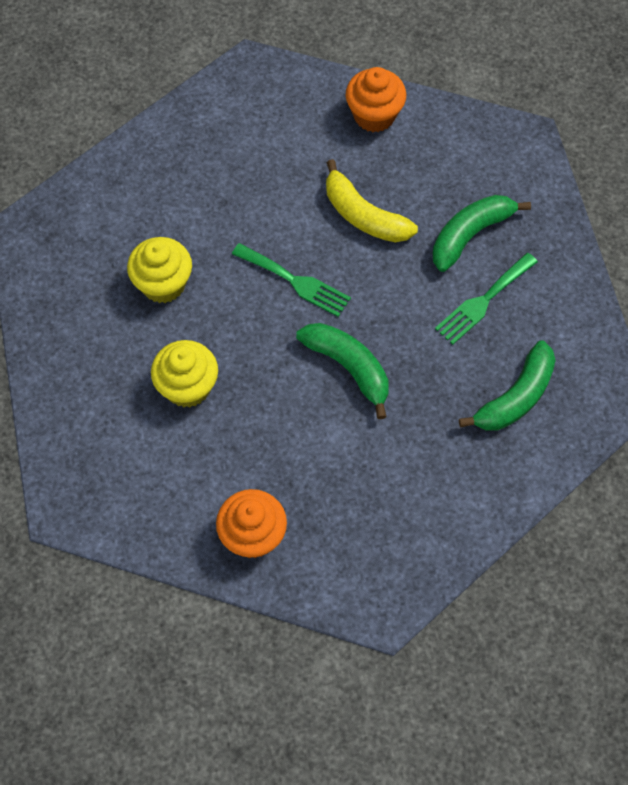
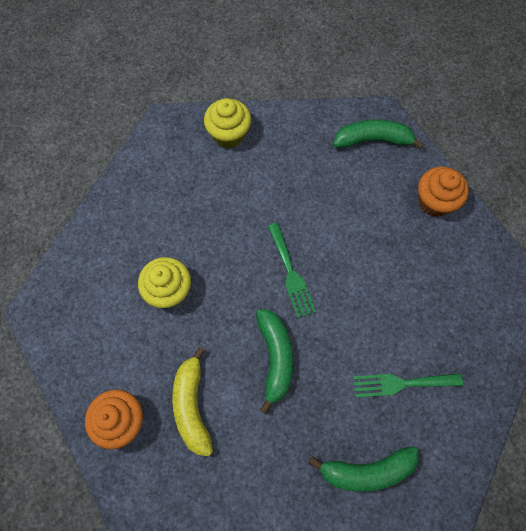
camera: 40 degrees right, 5 degrees up
(163, 284) = (212, 214): yellow cupcake -> yellow cupcake (229, 134)
(364, 215) = (371, 263): yellow banana -> yellow banana (192, 406)
(470, 235) = (431, 330): green banana -> green banana (373, 140)

